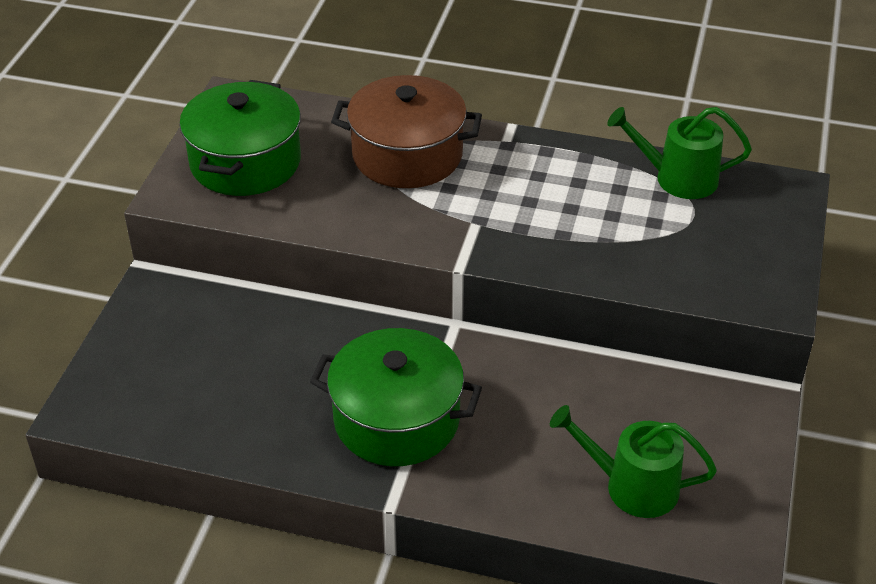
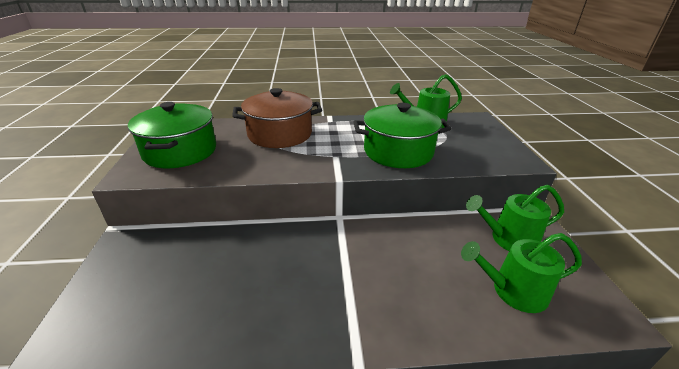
camera: 20 degrees left, 10 degrees down
(396, 419) = (330, 288): green pot -> green pot (398, 151)
(690, 420) = (508, 239): none -> green watering can

